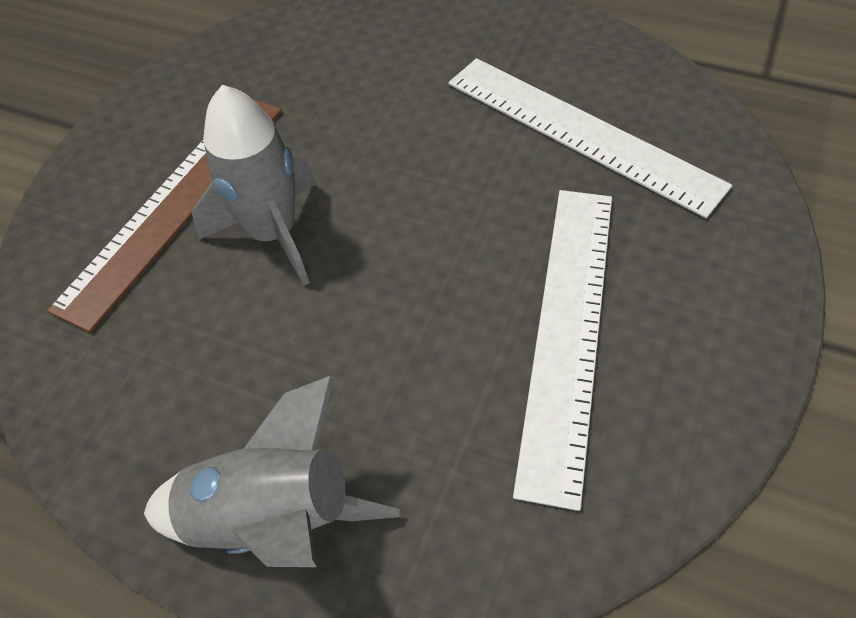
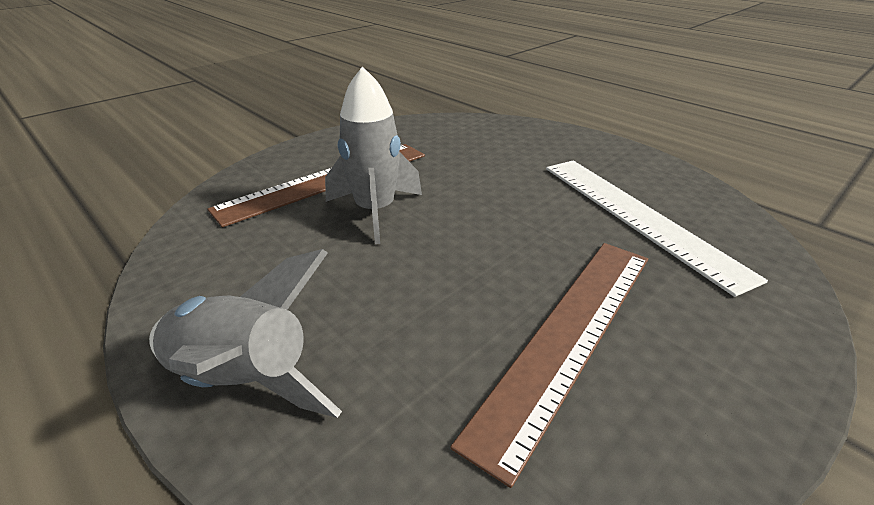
camera: 20 degrees right, 20 degrees down
(567, 330) = (568, 335): white ruler -> brown ruler

